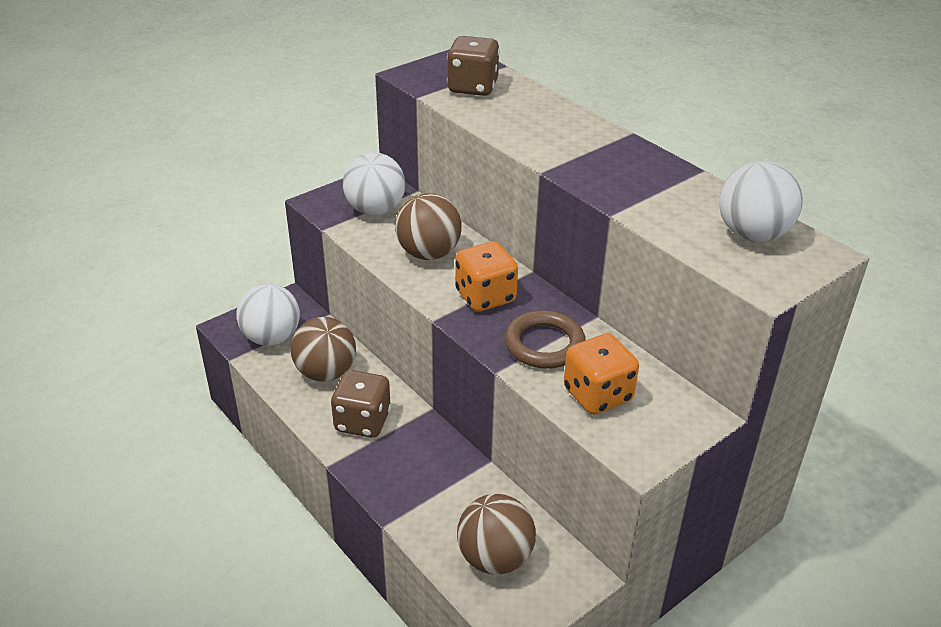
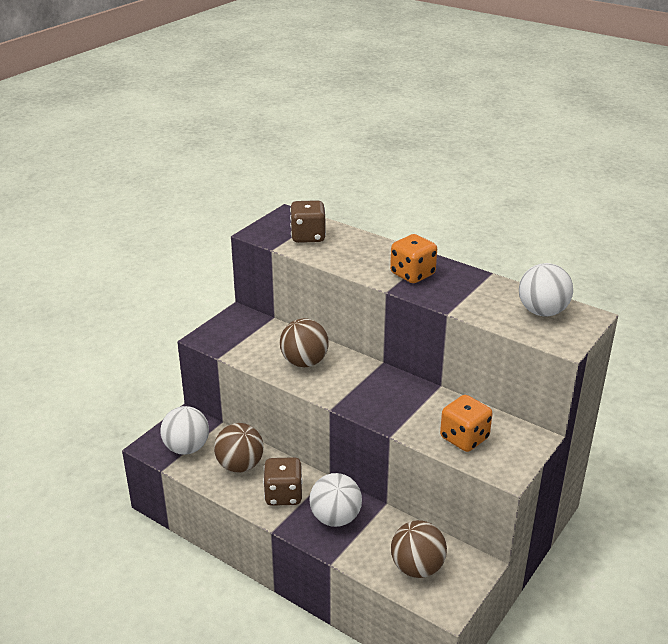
camera: 15 degrees left, 5 degrees down
(375, 210) = (250, 337): white ball -> white ball (335, 518)
(485, 297) = (359, 386): orange dice -> orange dice (412, 274)
(544, 344) = (414, 411): brown ring -> none

